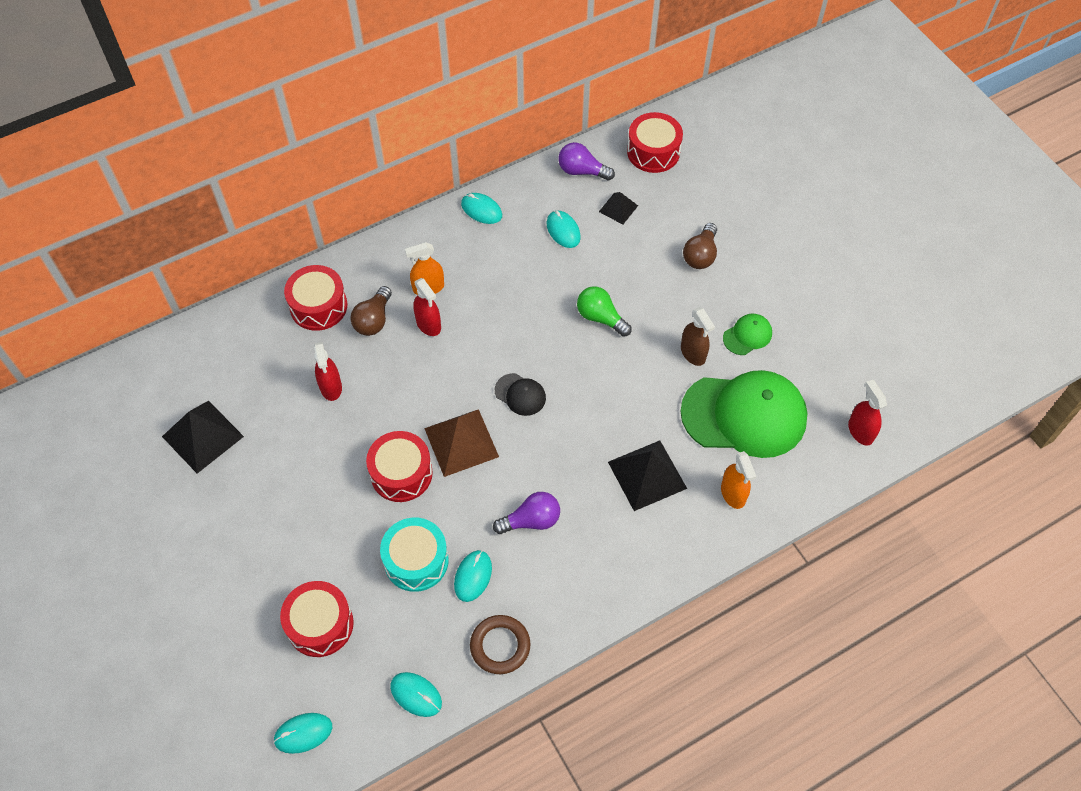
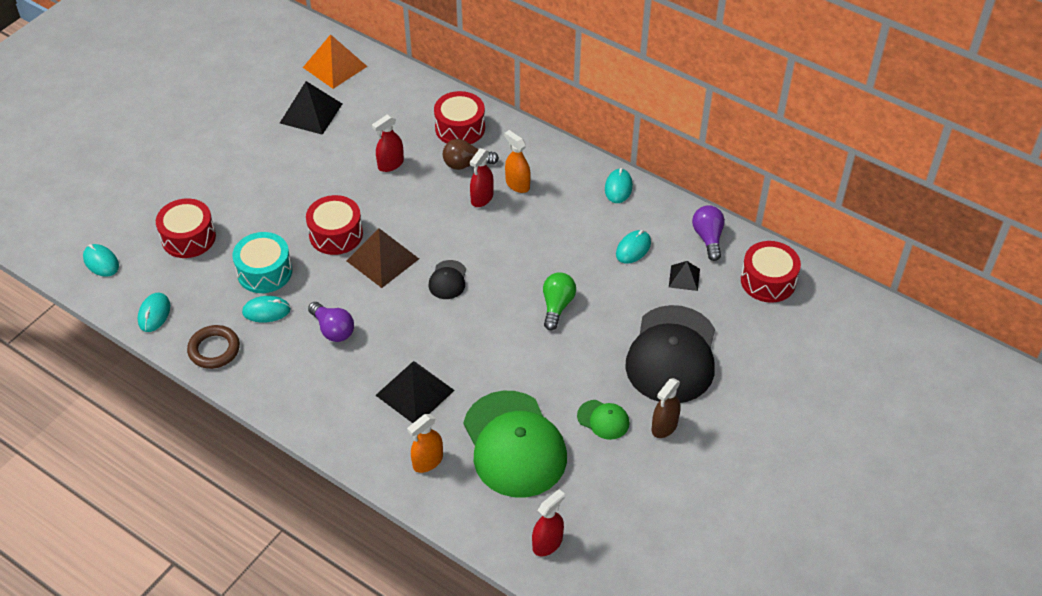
camera: 65 degrees right, 10 degrees down
(143, 387) = (334, 67): none -> orange pyramid
(693, 353) = (559, 384): brown spray bottle -> brown spray bottle (664, 426)
(700, 255) = (672, 355): brown light bulb -> black cap

